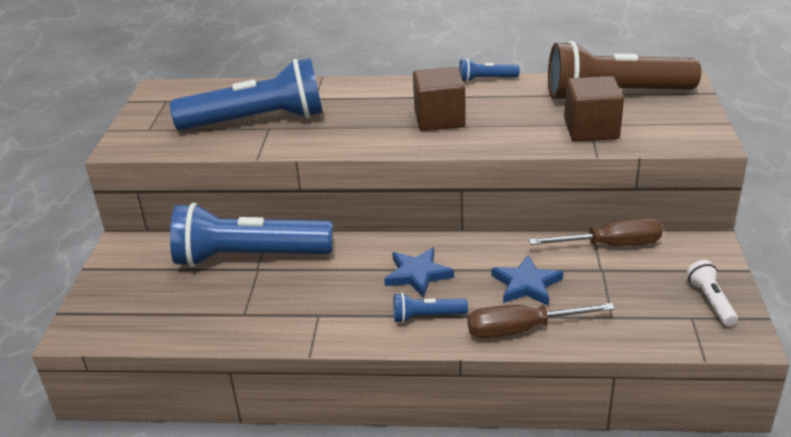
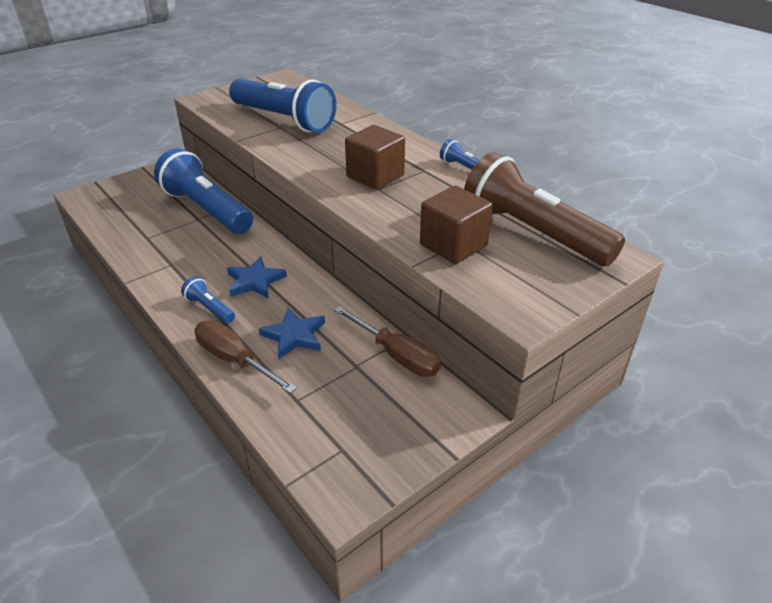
camera: 45 degrees right, 5 degrees up
(710, 301) = (378, 452): white flashlight -> none

